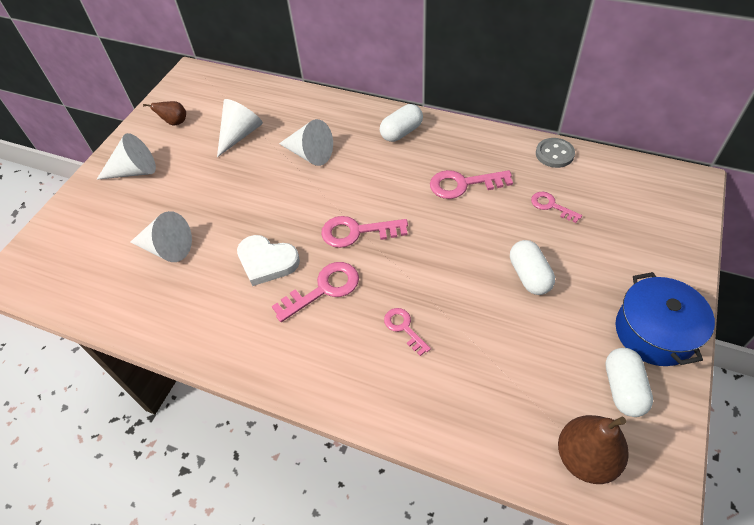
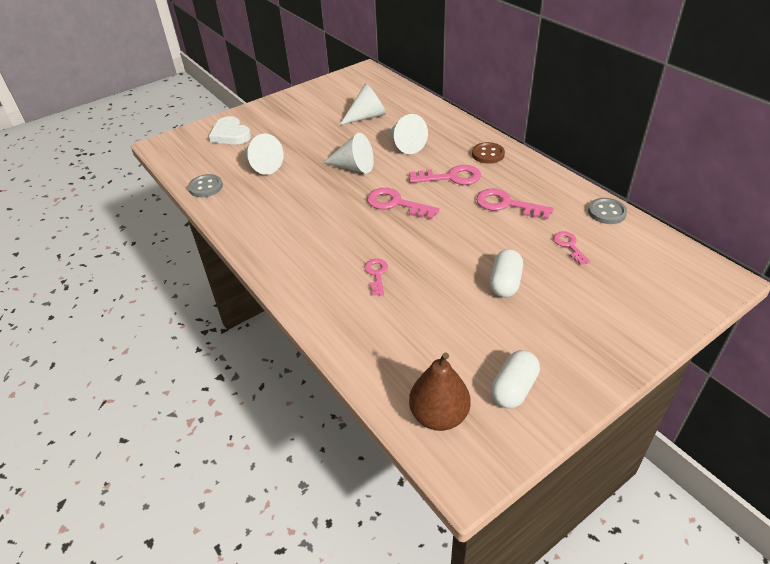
camera: 30 degrees right, 10 degrees down
(119, 309) = (206, 187): none -> grey button
(134, 171) = (279, 115): white cone -> white cone (353, 167)
(175, 122) = (329, 95): brown pear -> none
(267, 261) = (318, 197): white heart -> white heart (230, 134)
(324, 289) = (342, 228): pink key -> pink key (451, 177)
(401, 132) = (488, 154): white capsule -> brown button
(654, 332) = (579, 366): blue pot -> none

